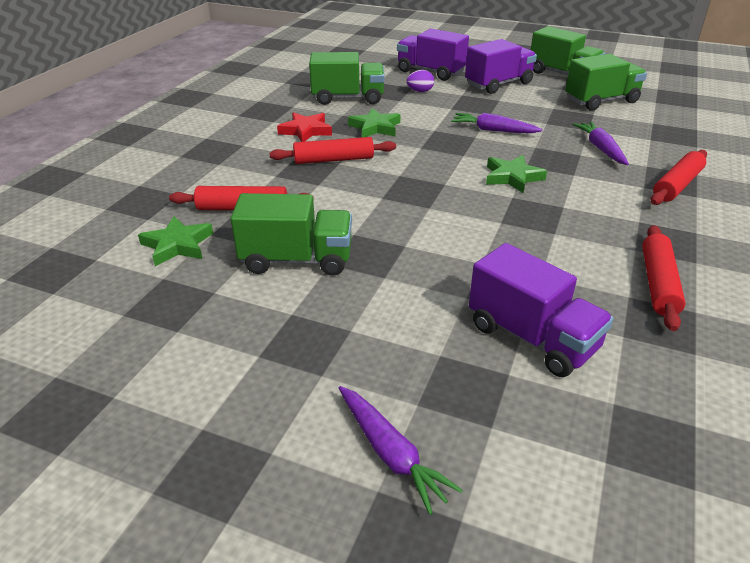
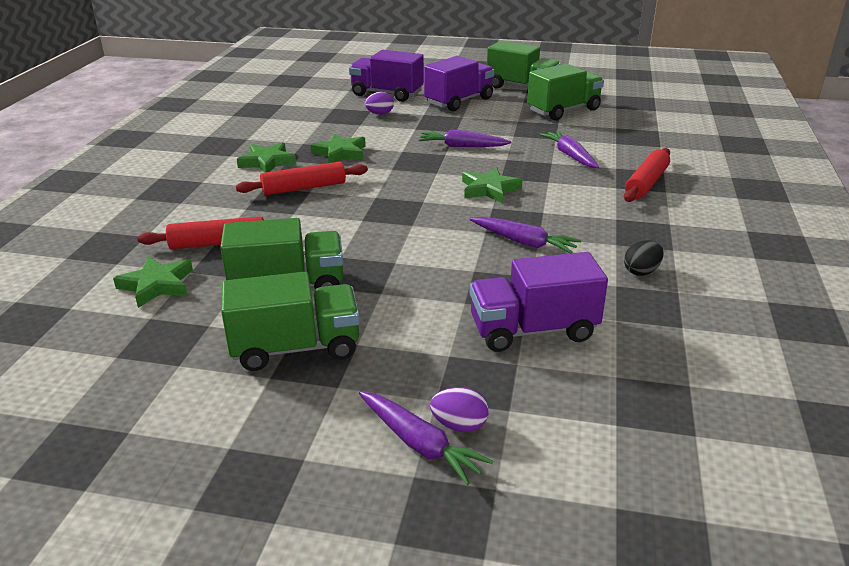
camera: 10 degrees left, 5 degrees down
(306, 131) = (267, 162): red star -> green star
(348, 98) = (305, 126): green truck -> green truck (296, 348)
(436, 437) = (459, 425): none -> purple egg
(532, 337) = (533, 330): purple truck -> purple truck turned 135 degrees clockwise
(538, 237) = (523, 242): none -> purple carrot
(658, 284) = (641, 271): red rolling pin -> black egg

